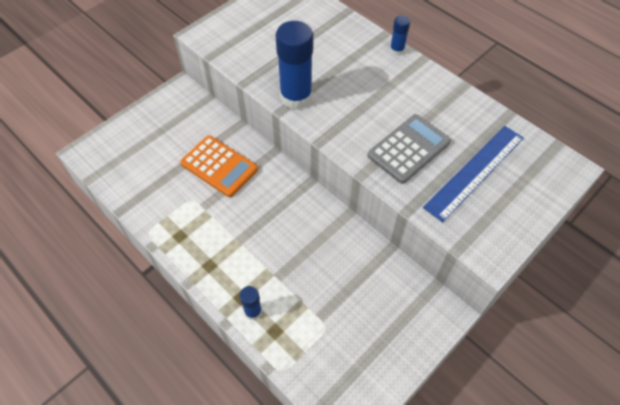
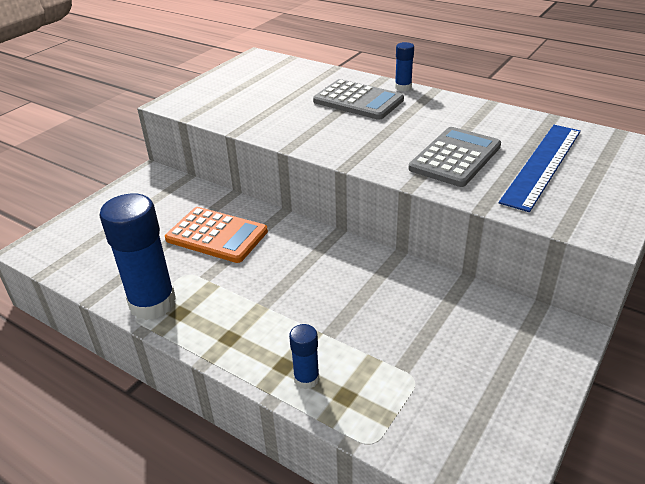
camera: 10 degrees left, 20 degrees down
(296, 97) = (302, 135): blue glue stick -> blue glue stick (152, 303)
(353, 61) = (358, 101): none -> grey calculator

